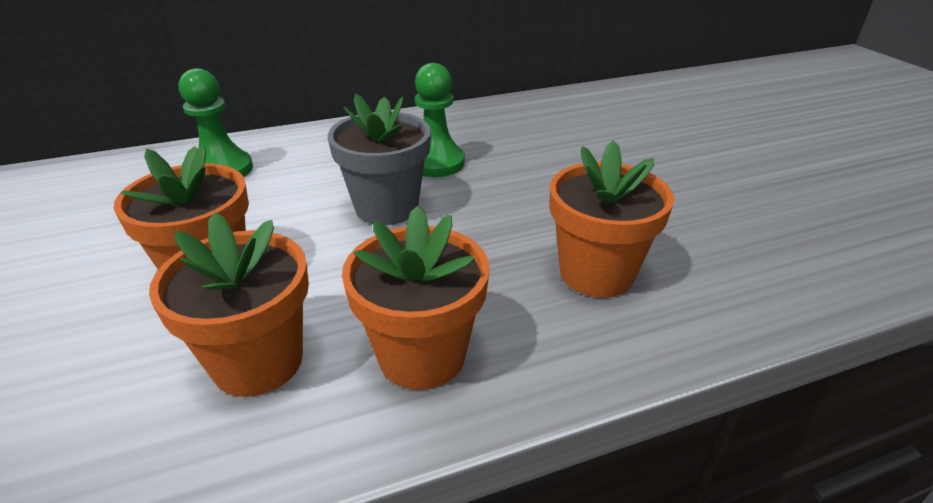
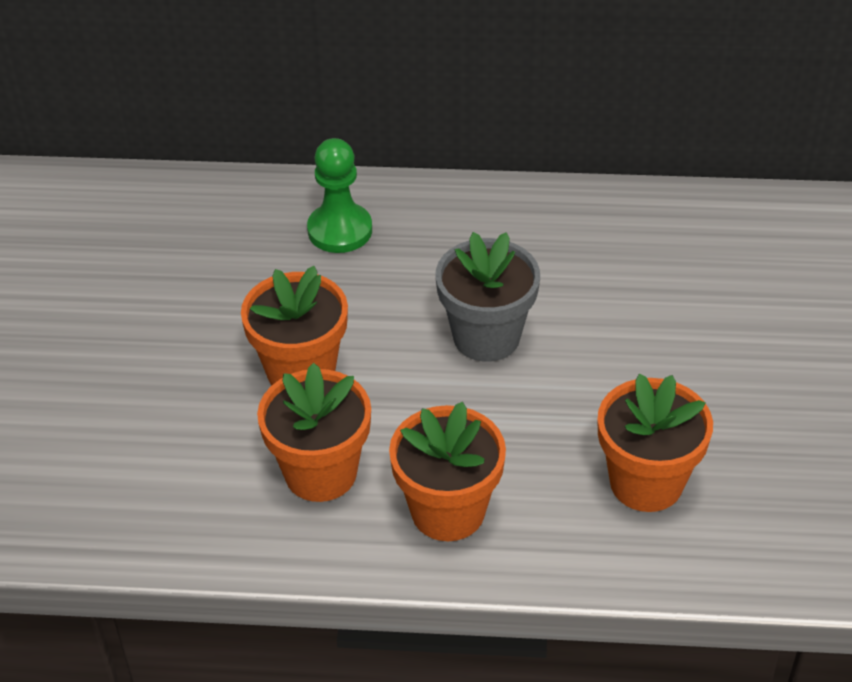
camera: 25 degrees right, 10 degrees up
(436, 163) = (567, 285): green pawn -> none

